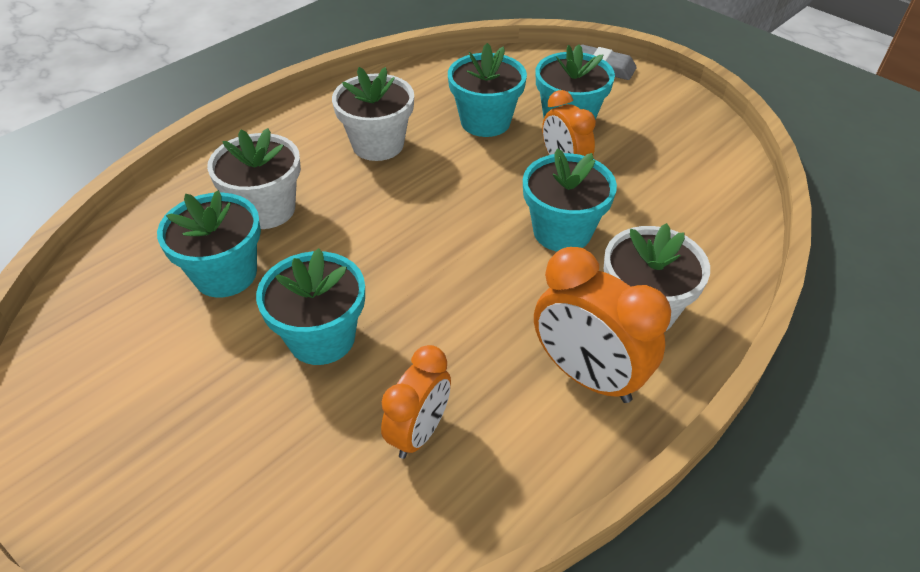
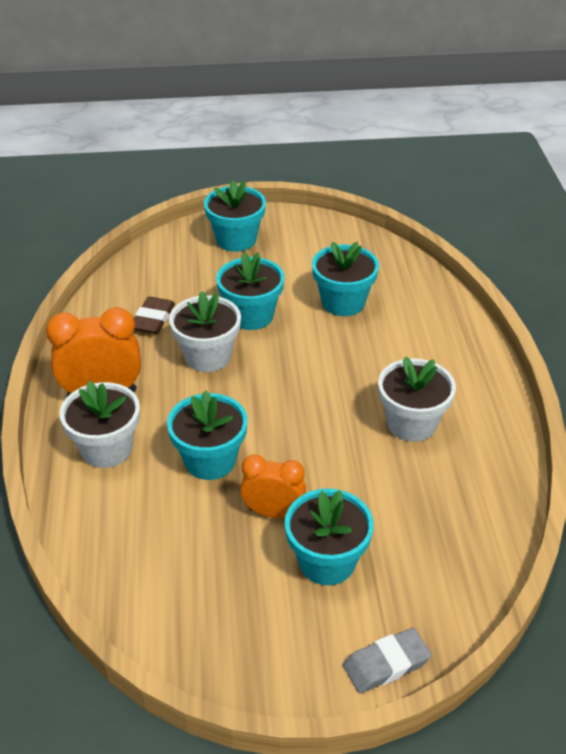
camera: 130 degrees right, 5 degrees down
(266, 209) = (388, 339): white flower pot -> white flower pot (207, 356)
(419, 432) = (153, 319): orange clock -> brown eraser
(485, 122) = (380, 504): turquoise flower pot -> turquoise flower pot (236, 239)

